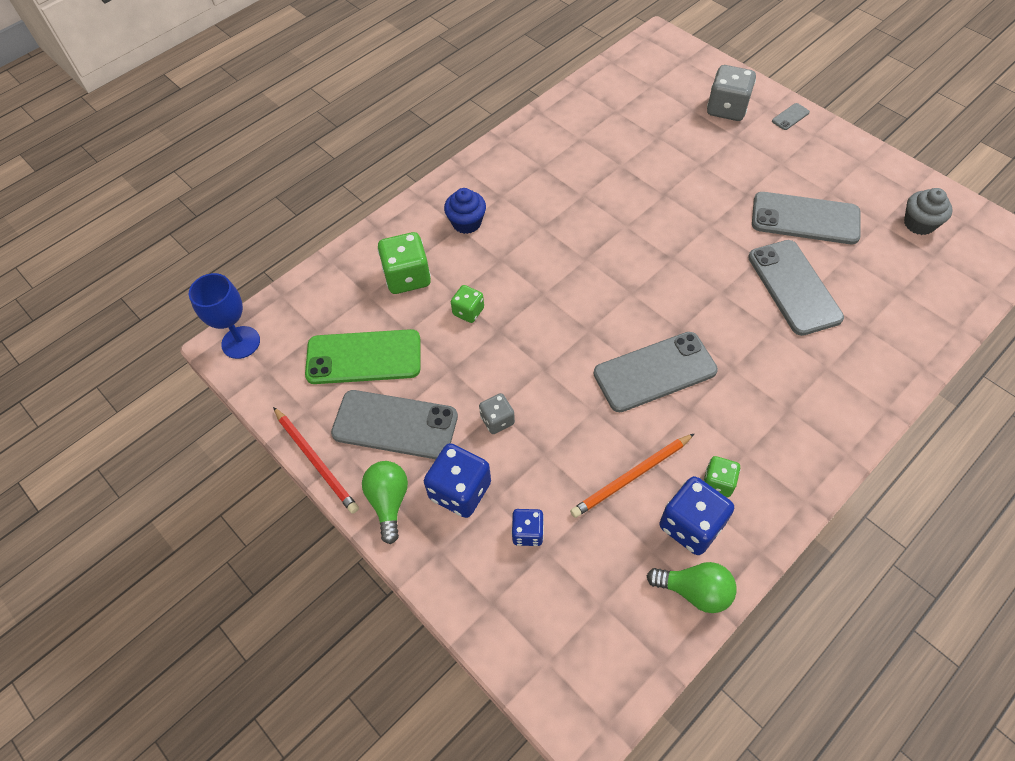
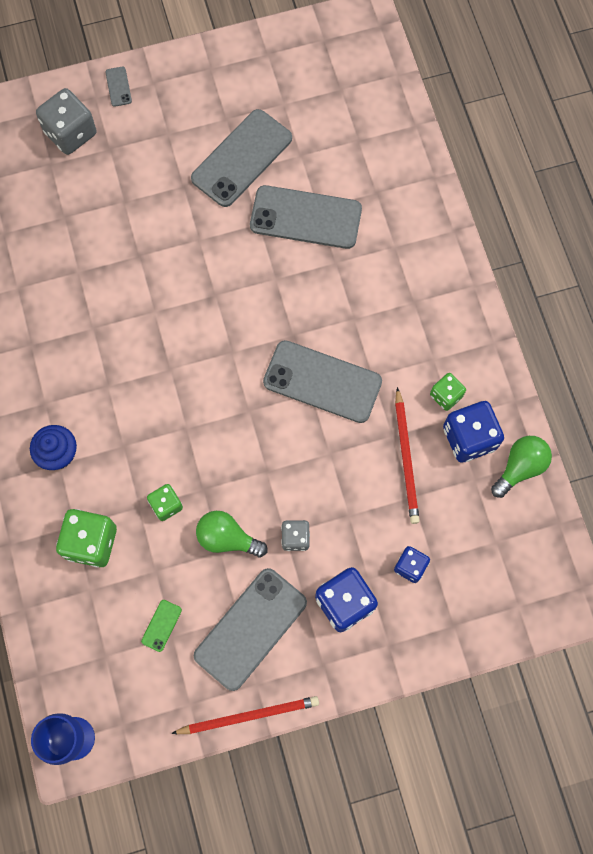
camera: 65 degrees left, 15 degrees up
(364, 357) = (161, 625): green phone -> green phone, size x0.41
(389, 502) = (323, 667): green light bulb -> green light bulb (227, 538)
(631, 477) = (406, 458): orange pencil -> red pencil
(655, 372) = (322, 382): grey phone -> grey phone turned 75 degrees counterclockwise
(919, 224) = (303, 75): grey cupcake -> none

